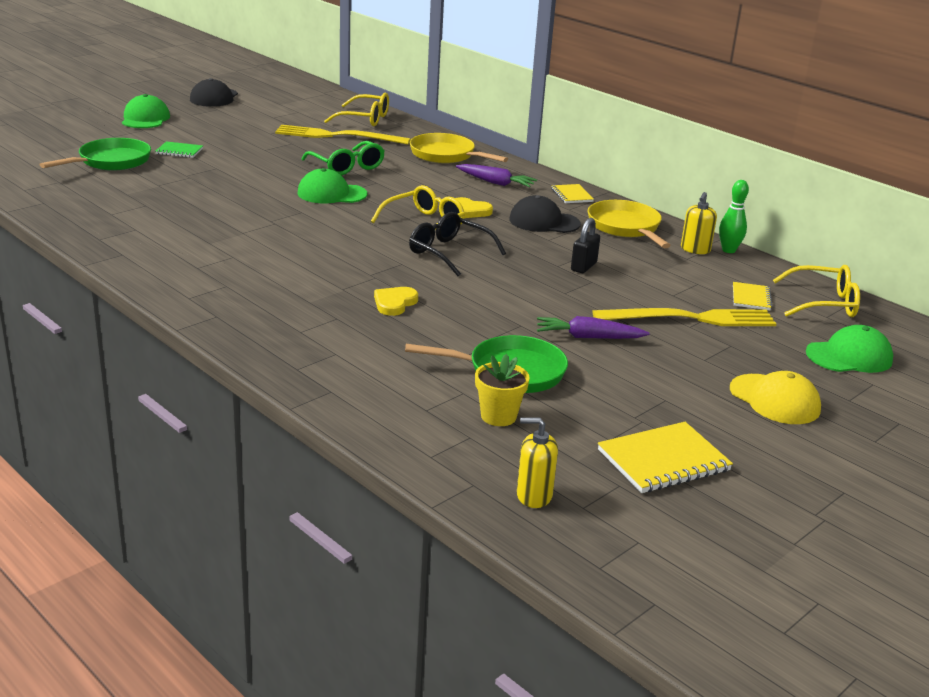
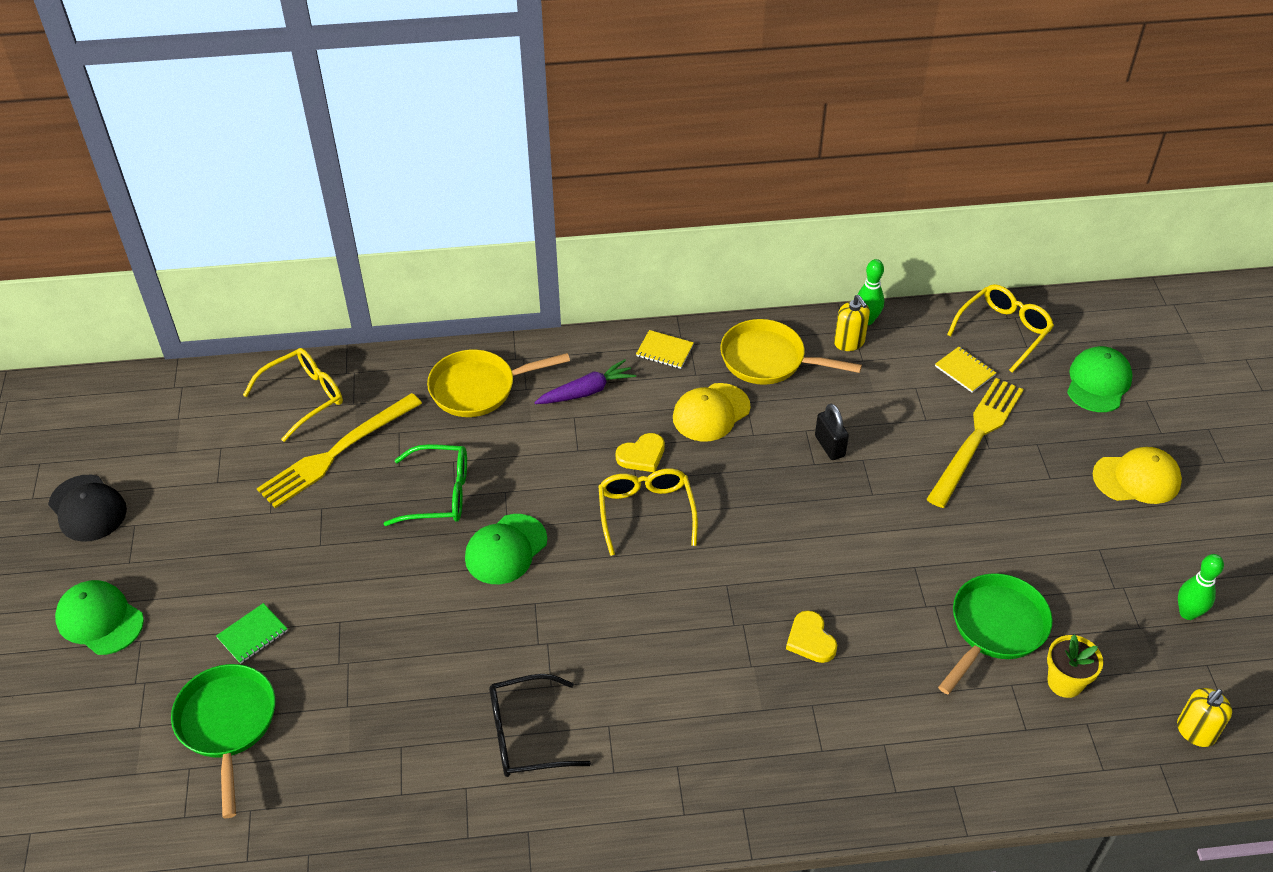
camera: 50 degrees left, 20 degrees up
(449, 252) = (728, 531): black glasses -> black glasses (526, 735)
(544, 222) = (711, 412): black cap -> yellow cap
(588, 337) = (966, 532): purple carrot -> none
(663, 460) = (1187, 613): yellow notebook -> green bowling pin

